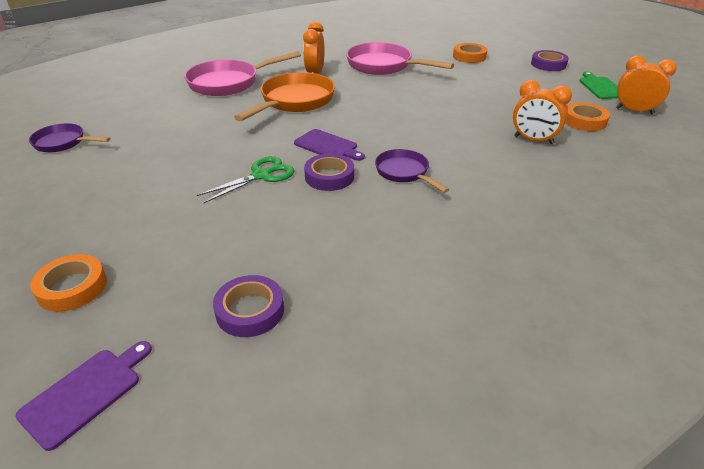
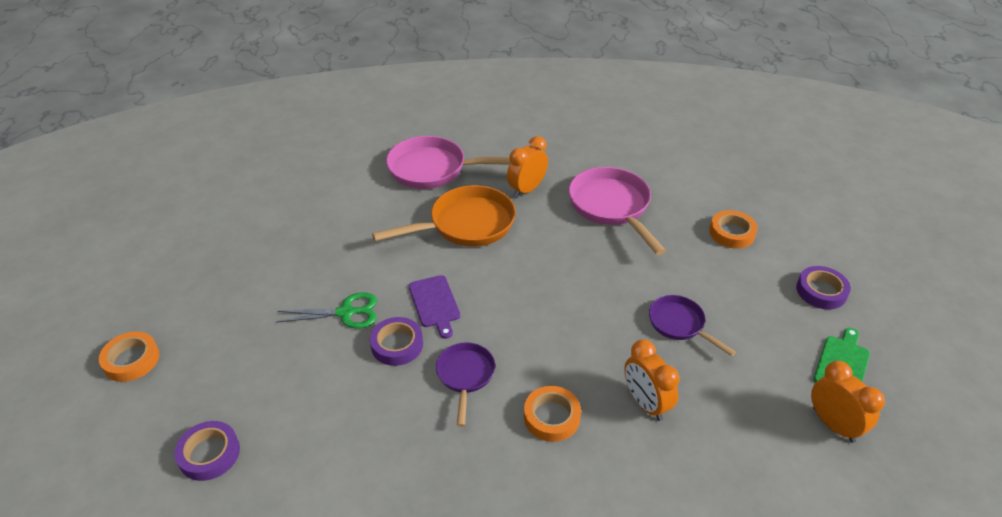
camera: 35 degrees right, 5 degrees up
(63, 143) = (243, 194): purple pan -> purple pan (679, 324)
(85, 393) = (70, 458): purple cutting board -> none
(584, 121) = (743, 407): orange tape -> orange tape (551, 417)

